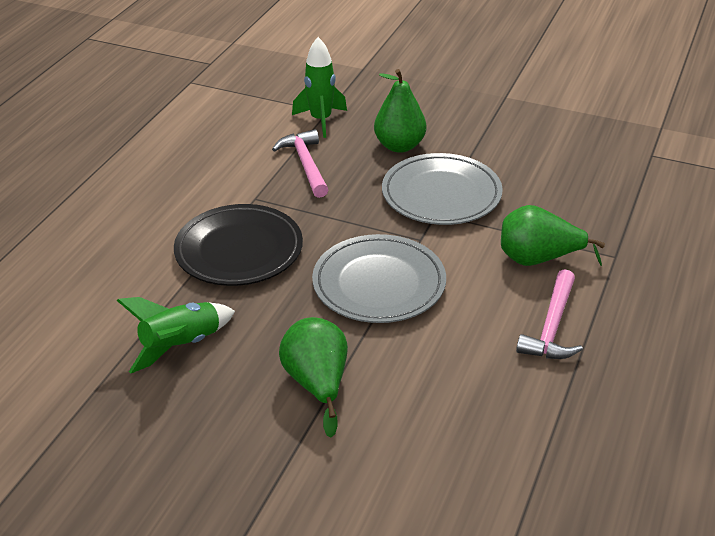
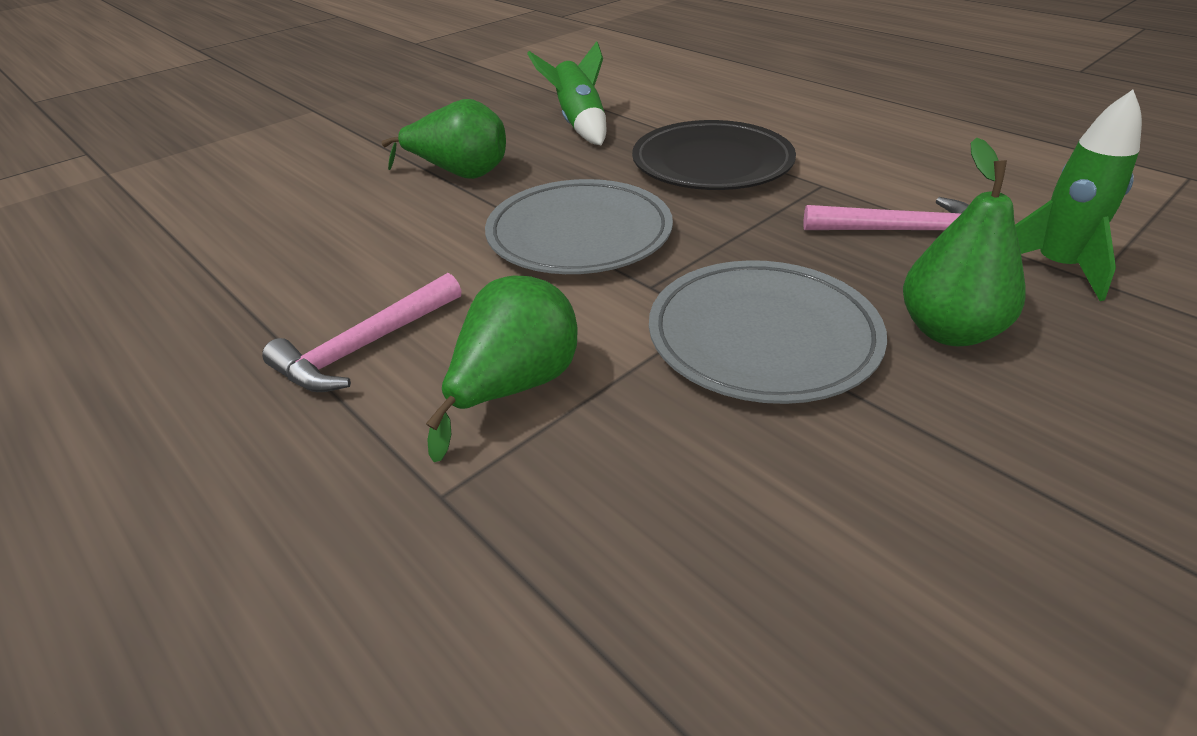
camera: 115 degrees right, 0 degrees up
(552, 327) = (366, 346): pink hammer -> pink hammer turned 90 degrees counterclockwise

